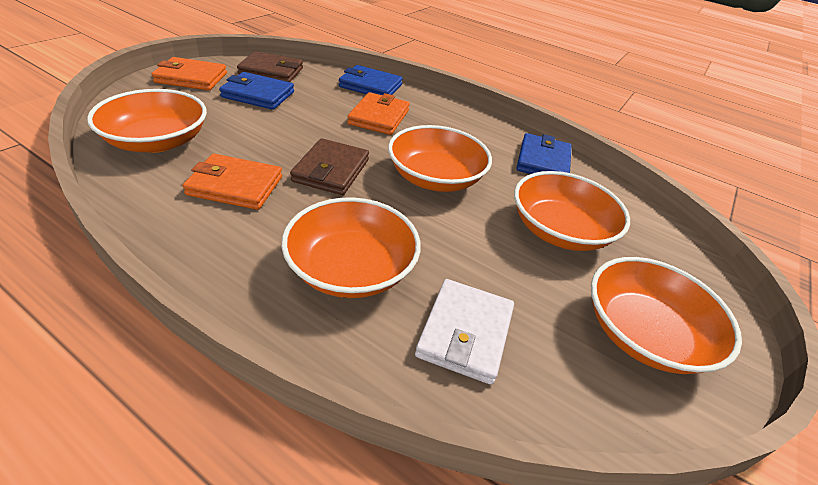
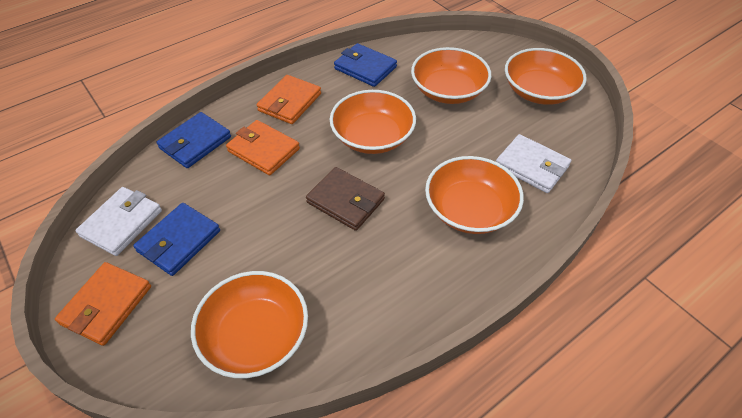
camera: 65 degrees left, 10 degrees up
(235, 186) = (353, 271): orange wallet -> orange wallet (290, 102)
(271, 71) = (122, 223): brown wallet -> white wallet

